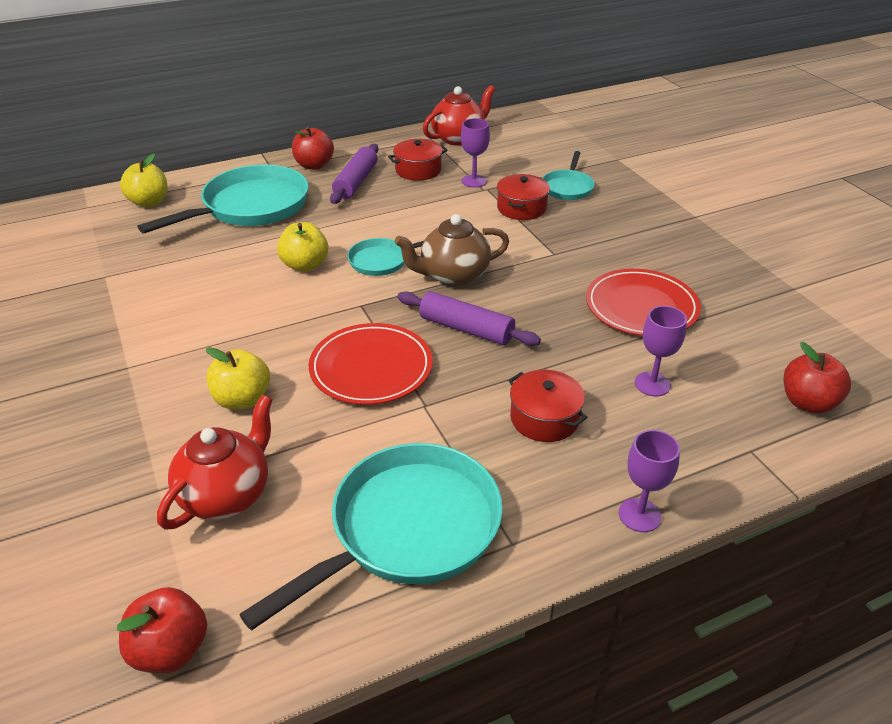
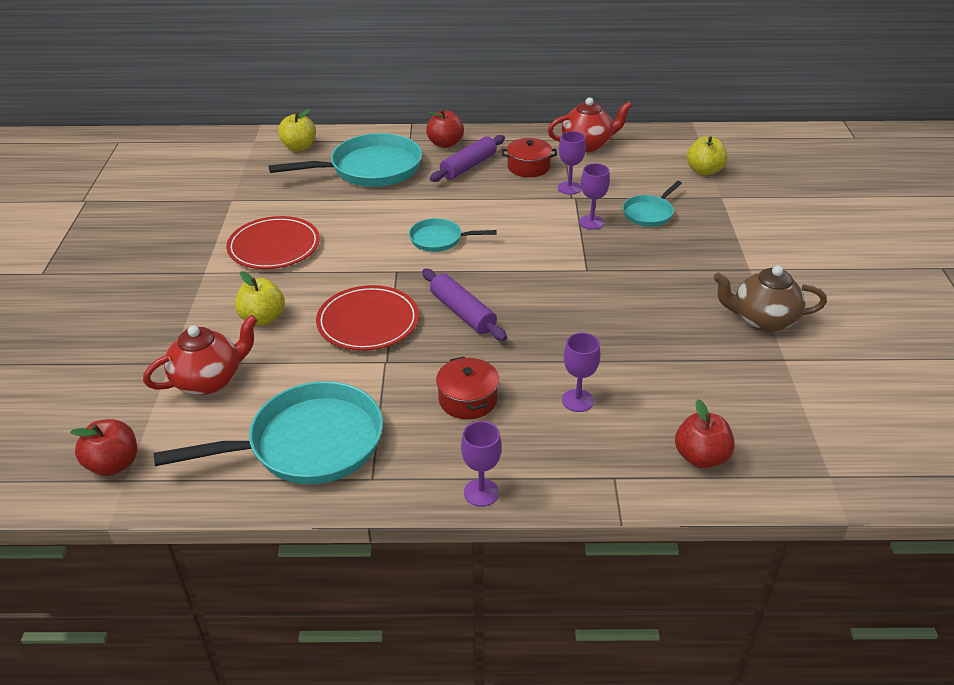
camera: 25 degrees right, 0 degrees up
(305, 265) = (378, 228): yellow apple -> yellow apple (704, 171)
(453, 276) = (486, 266): brown teapot -> brown teapot (762, 320)
(521, 208) = (591, 222): red pot -> purple goblet
(641, 307) = (624, 335): red plate -> red plate (274, 247)

